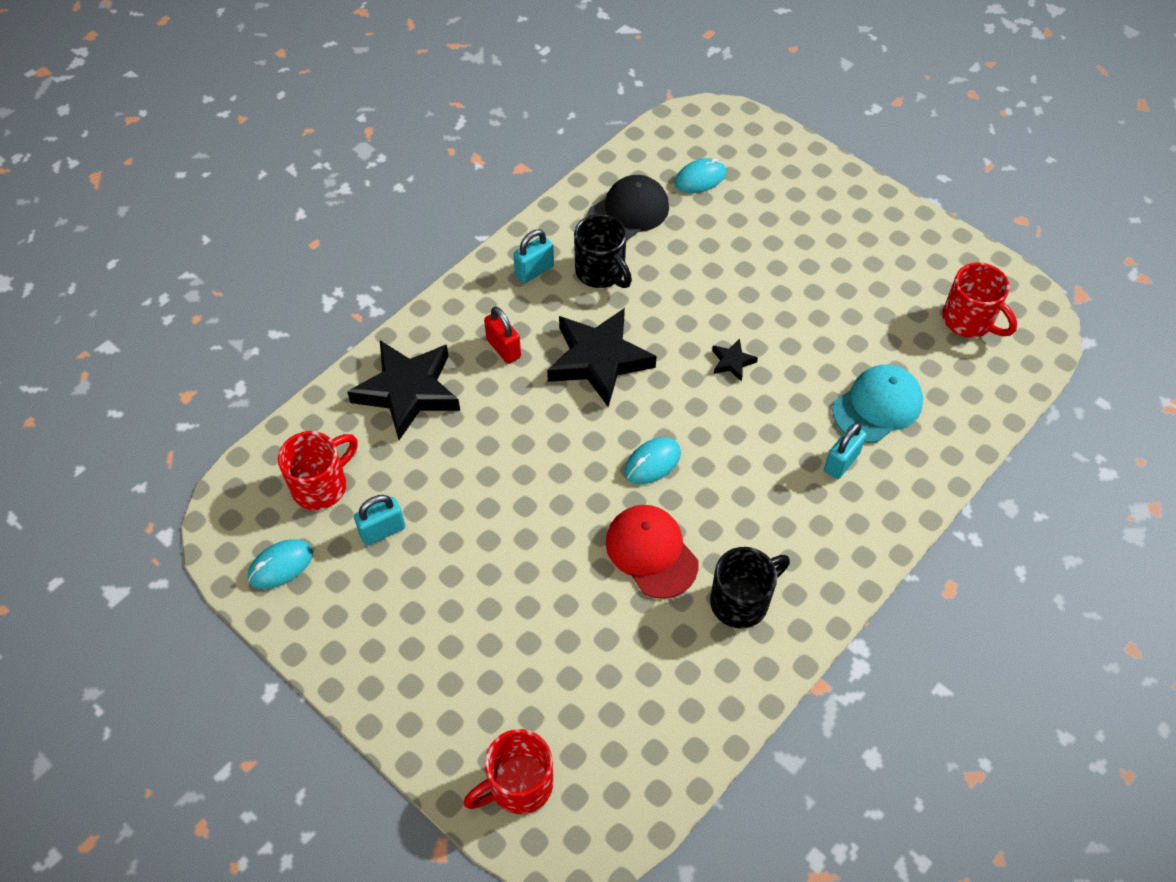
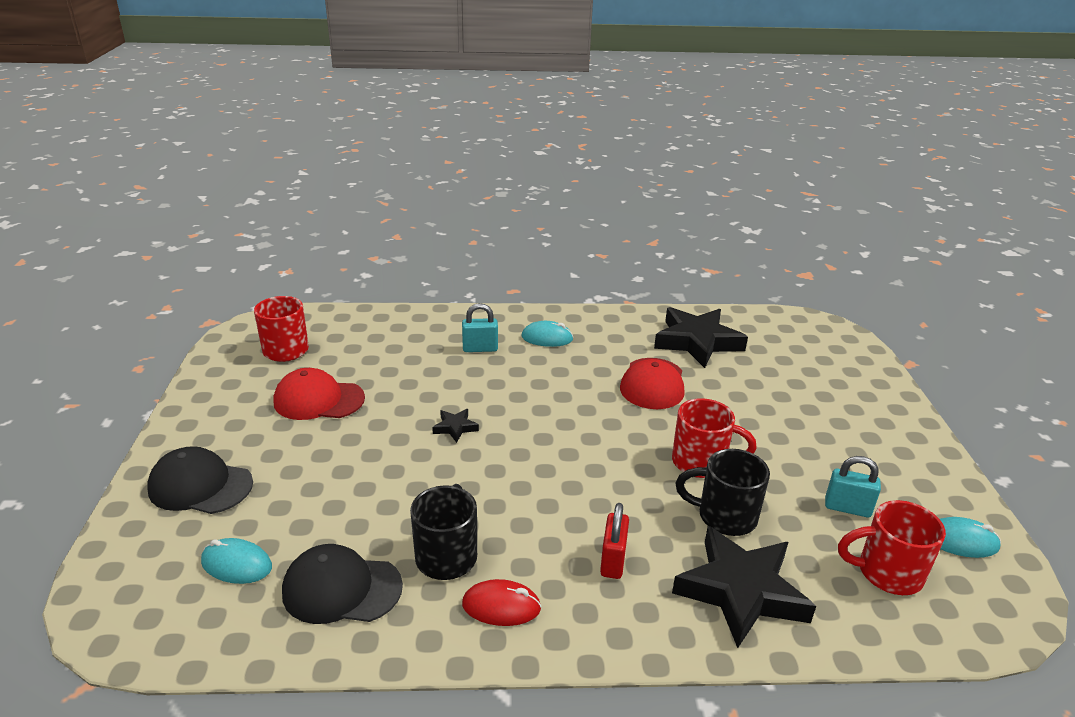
camera: 135 degrees left, 25 degrees down
(518, 785) = (842, 356): red mug -> red mug (701, 463)
(534, 271) = (501, 606): turquoise padlock -> red mouse
(598, 360) = (545, 495): black star -> black star (697, 342)
(652, 462) = (592, 417): turquoise mouse -> turquoise mouse (547, 338)
(741, 601) = (627, 340): black mug -> black mug (724, 516)
(802, 192) = (200, 486): none -> black cap
(857, 301) = (318, 400): none -> red cap
(877, 406) = (414, 354): turquoise cap -> none

